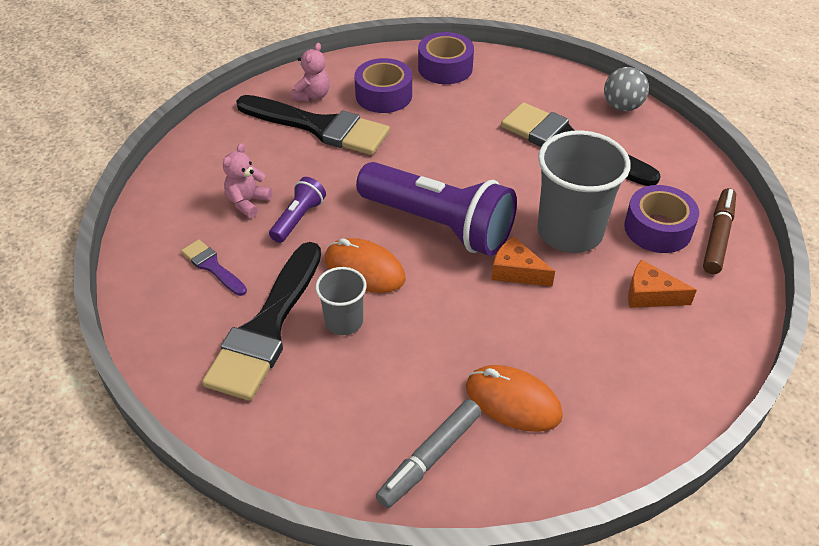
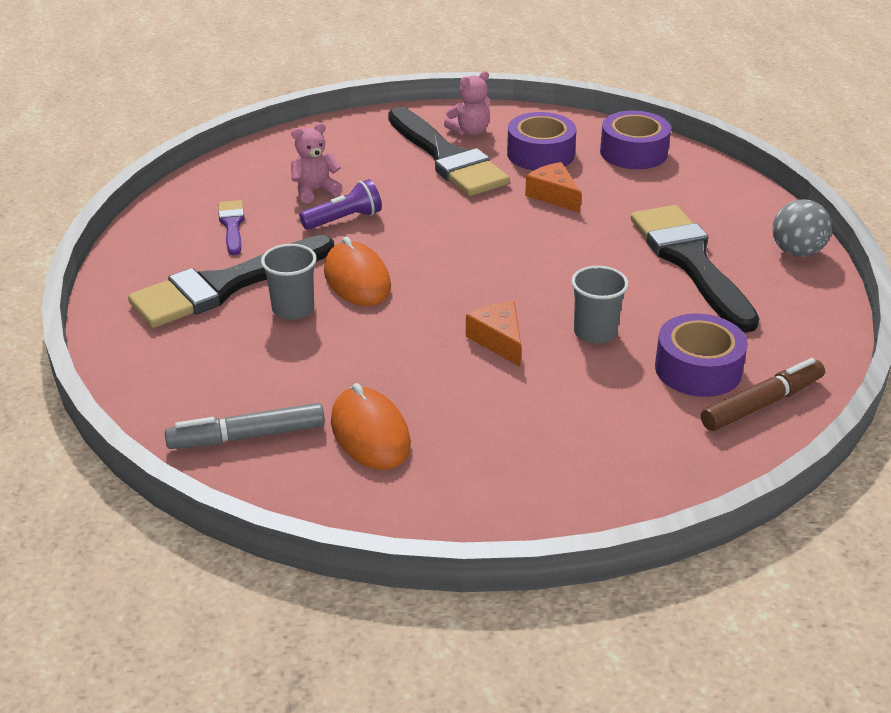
camera: 35 degrees right, 10 degrees down
(438, 225) = (467, 274): purple flashlight -> none
(569, 232) = (595, 332): grey cup -> grey cup, size x0.53
(650, 295) = (616, 418): orange cheese -> orange cheese (553, 195)

